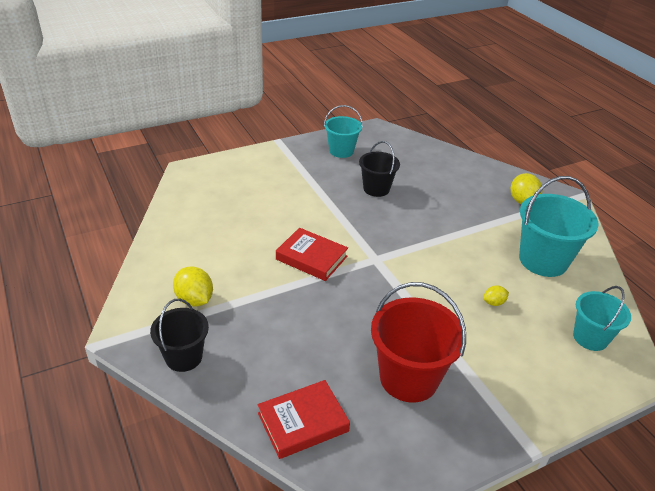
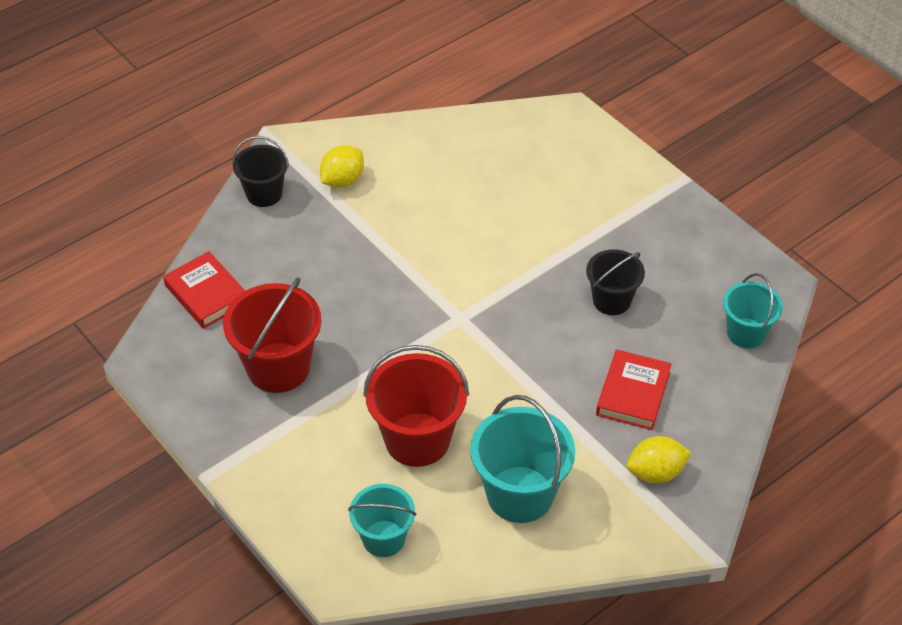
camera: 80 degrees right, 10 degrees up
(311, 258) = (441, 259): red book -> red book (633, 394)
(341, 151) = (691, 250): turquoise bucket -> turquoise bucket (746, 333)
(493, 302) = (417, 439): yellow lemon -> red bucket

